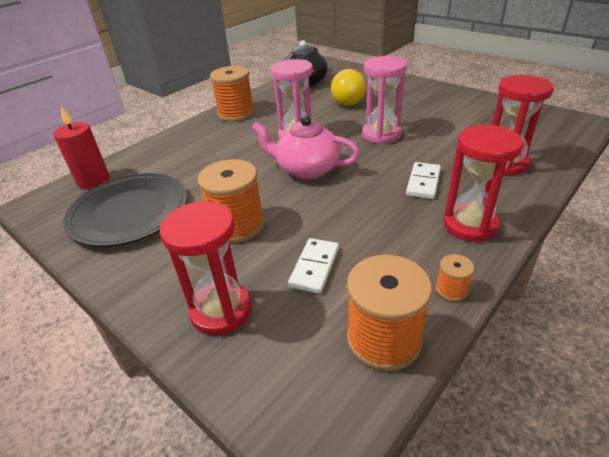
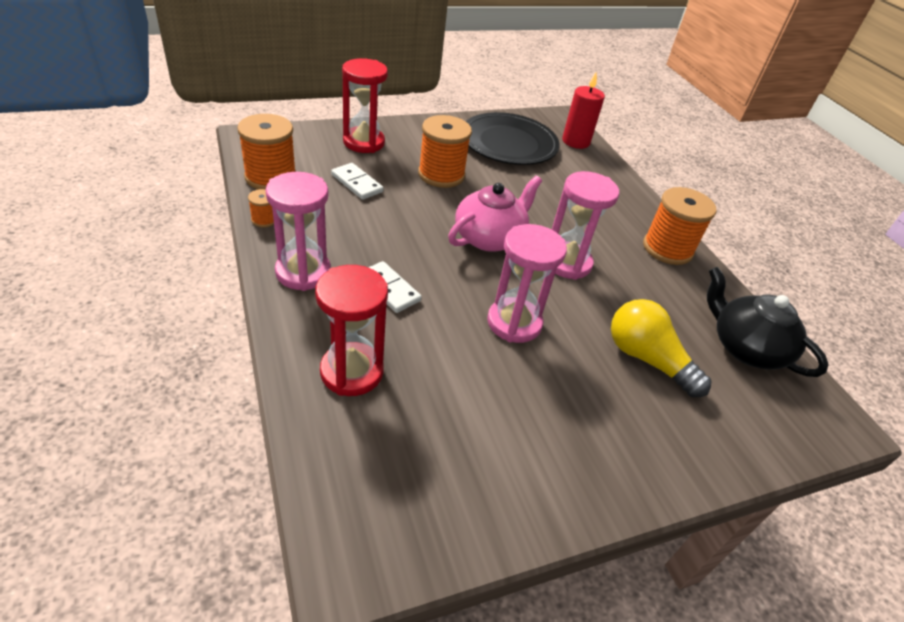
camera: 110 degrees right, 5 degrees up
(470, 225) = (303, 272): red hourglass -> pink hourglass

